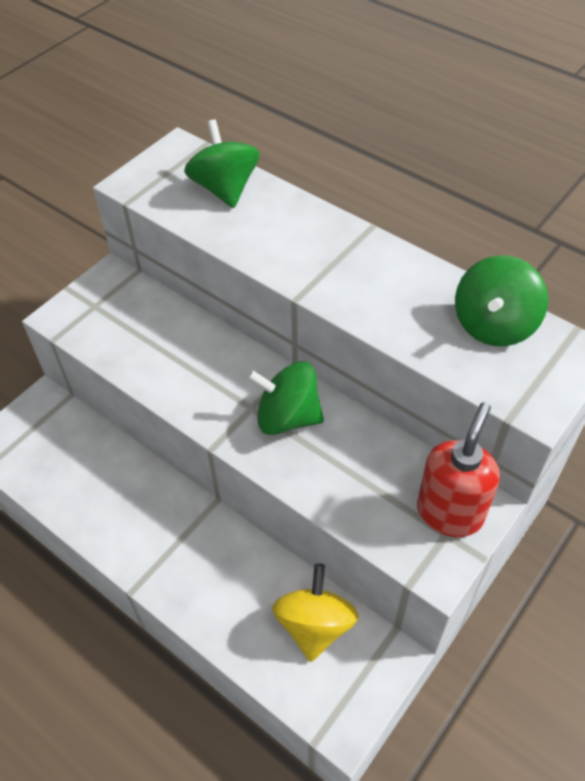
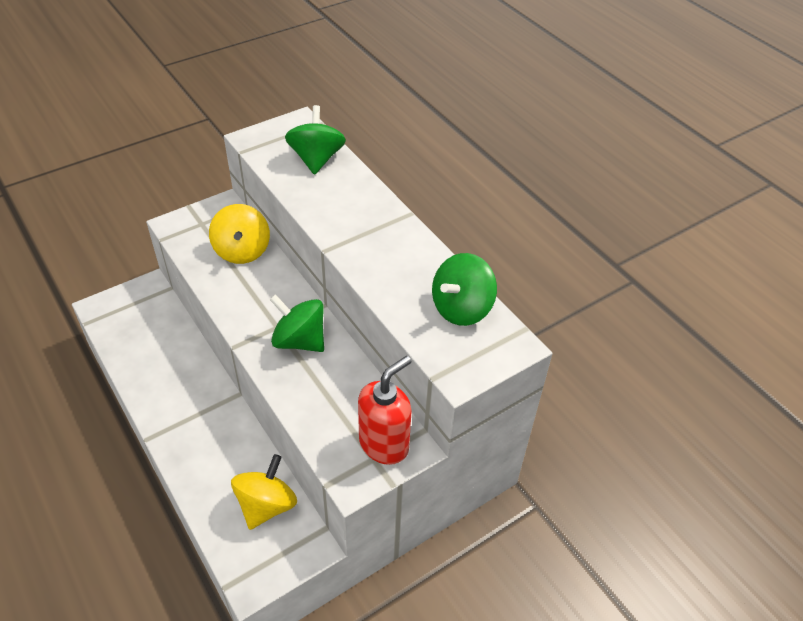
camera: 15 degrees right, 5 degrees down
(162, 326) = (242, 251): none -> yellow spinning top

